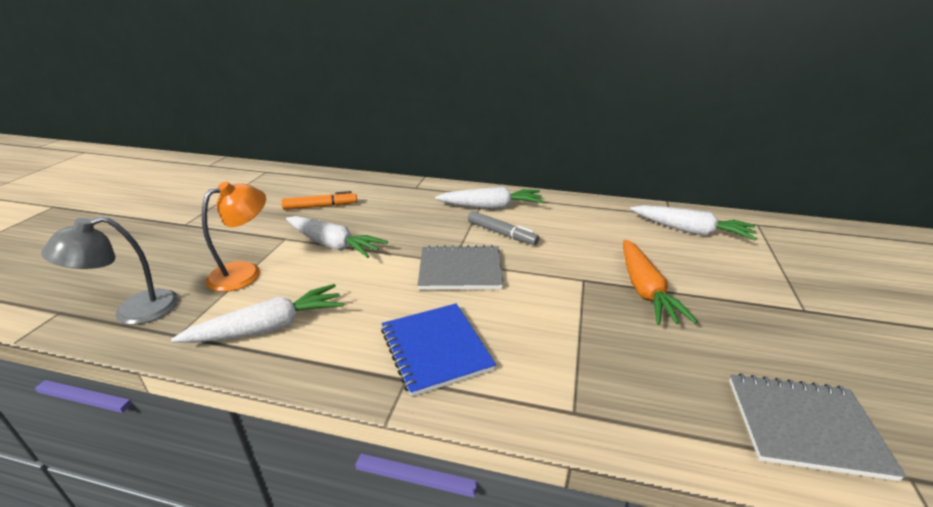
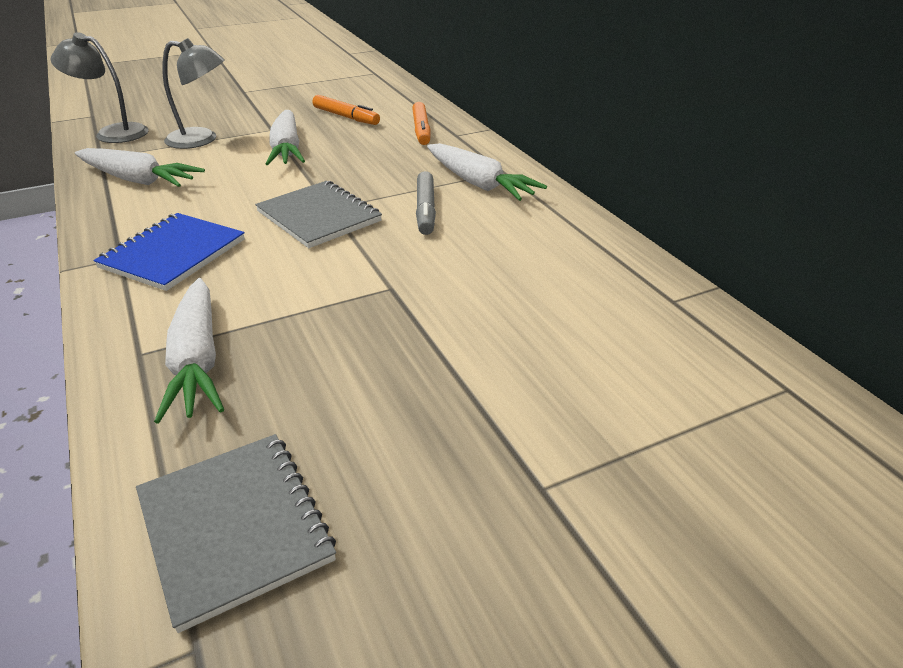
camera: 50 degrees right, 5 degrees up
(245, 272) = (202, 139): orange lamp -> grey lamp
(390, 193) = (421, 130): none -> orange marker
(644, 289) = (420, 334): orange carrot -> none
(690, 231) = (646, 329): white carrot -> white carrot (197, 360)

